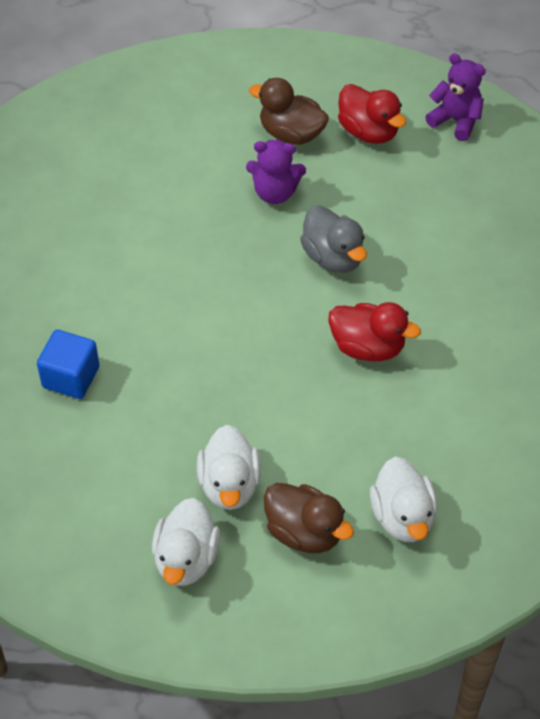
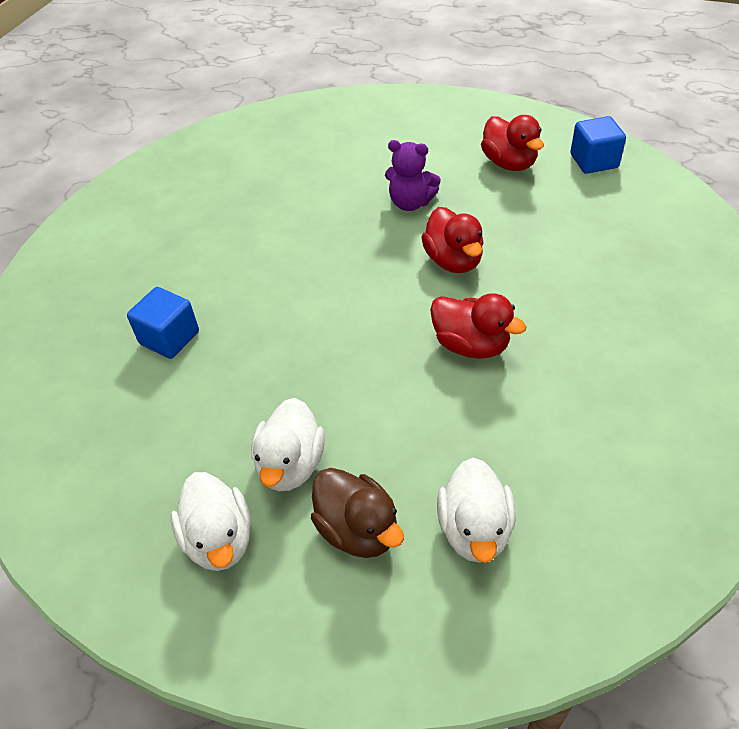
camera: 15 degrees right, 5 degrees down
(186, 559) = (219, 539): white duck -> white duck turned 45 degrees counterclockwise
(291, 134) = (437, 159): brown duck -> none
(333, 257) = (453, 261): grey duck -> red duck
(456, 121) = (594, 161): purple teddy bear -> blue cube

